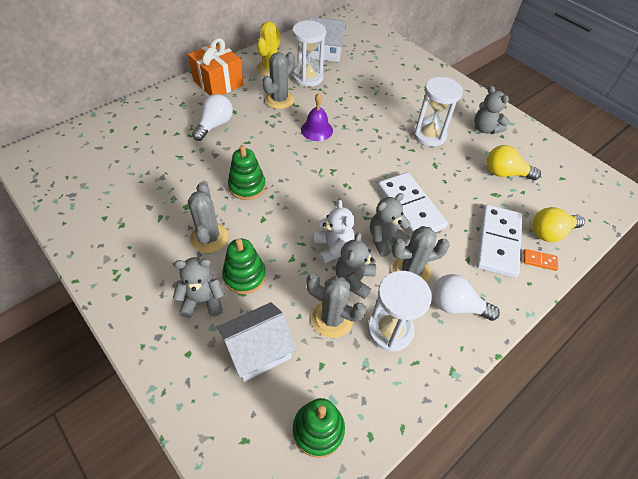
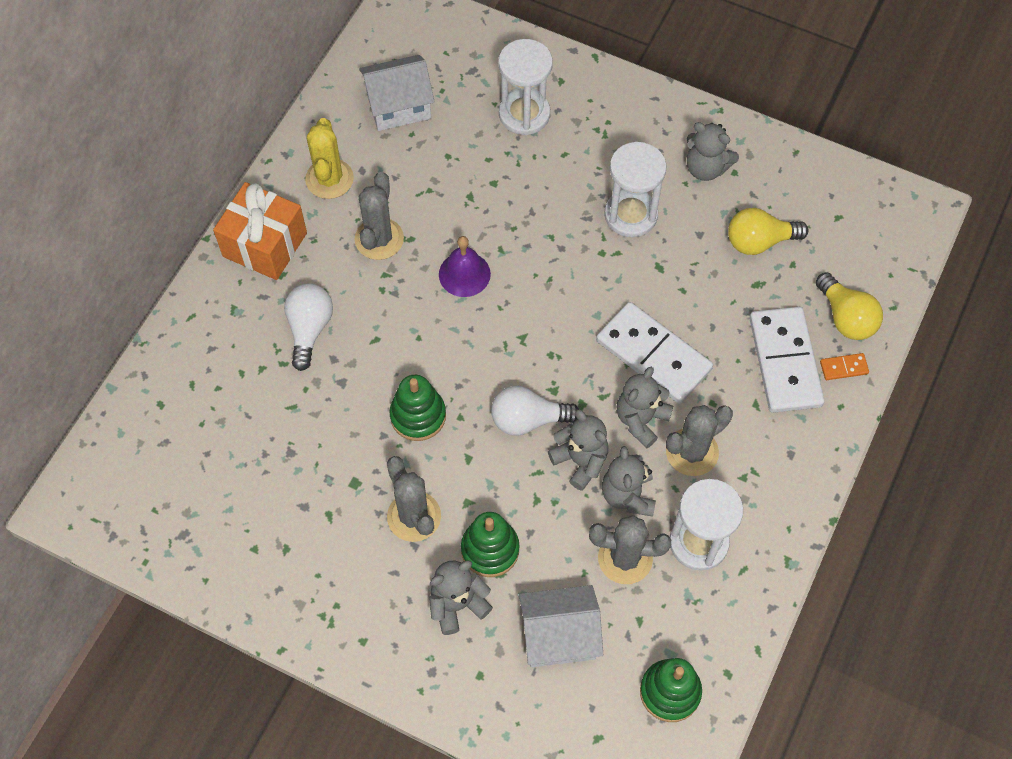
camera: 20 degrees left, 10 degrees up
(258, 351) = (559, 635): white house -> white house turned 45 degrees clockwise
(308, 77) = (398, 174): white hourglass -> white hourglass (524, 114)
(333, 247) = (580, 461): white teddy bear -> grey teddy bear
(456, 306) = (764, 476): white light bulb -> white light bulb (528, 420)
(550, 232) = (846, 317): yellow light bulb -> yellow light bulb turned 75 degrees counterclockwise

